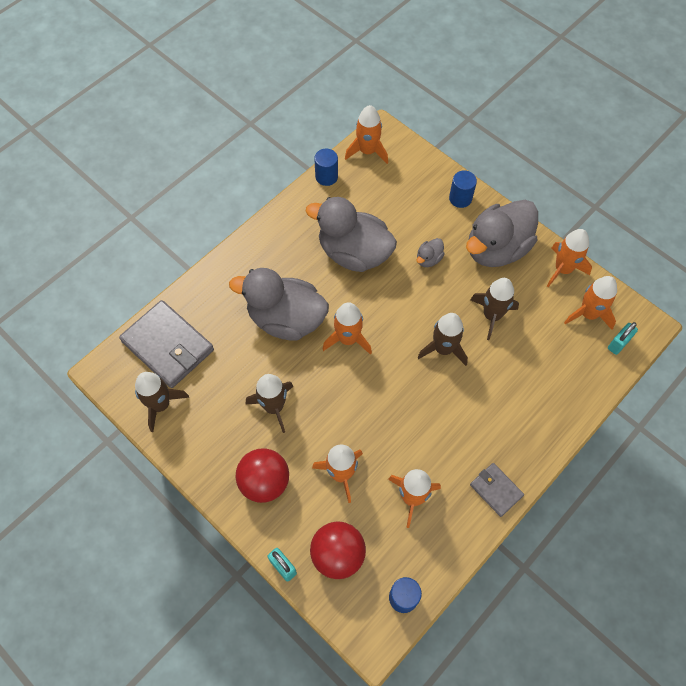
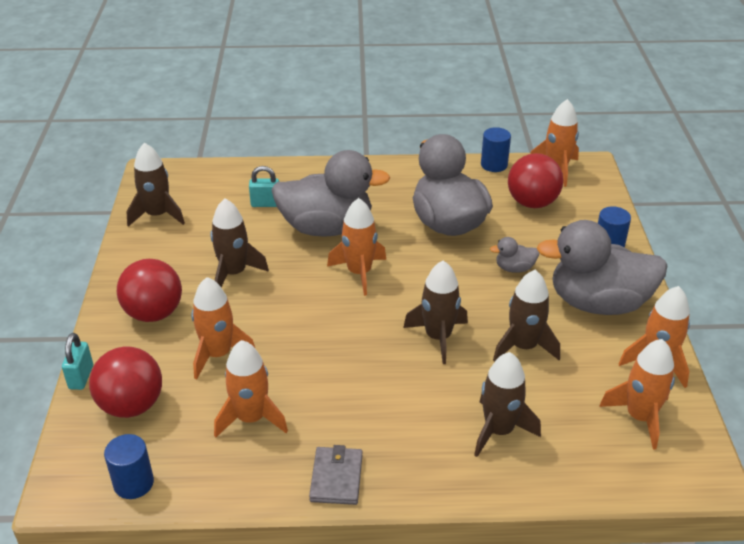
camera: 45 degrees right, 25 degrees down
(168, 346) = (215, 187): grey wallet -> none
(286, 319) = (327, 228): grey duck -> grey duck turned 120 degrees clockwise
(383, 194) = (532, 203): none -> red ball
(537, 384) = (499, 430): none -> brown rocket
(618, 344) = (645, 466): turquoise padlock -> turquoise padlock (265, 204)

